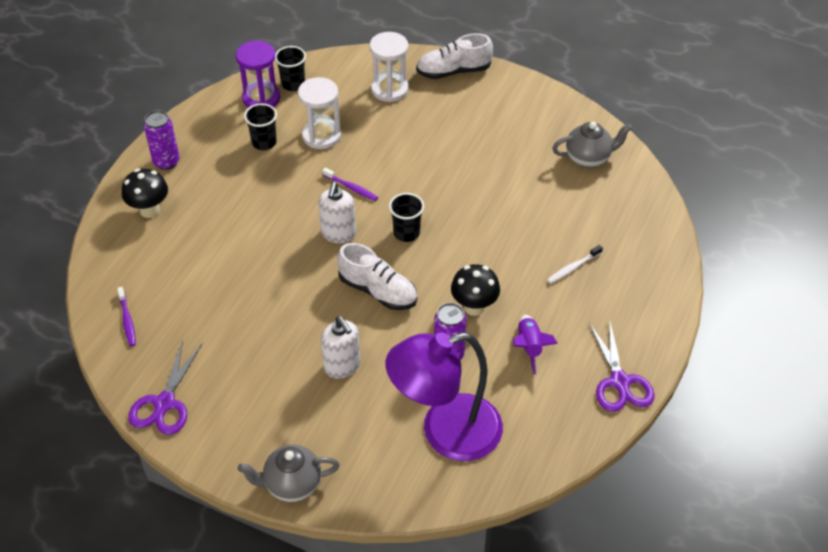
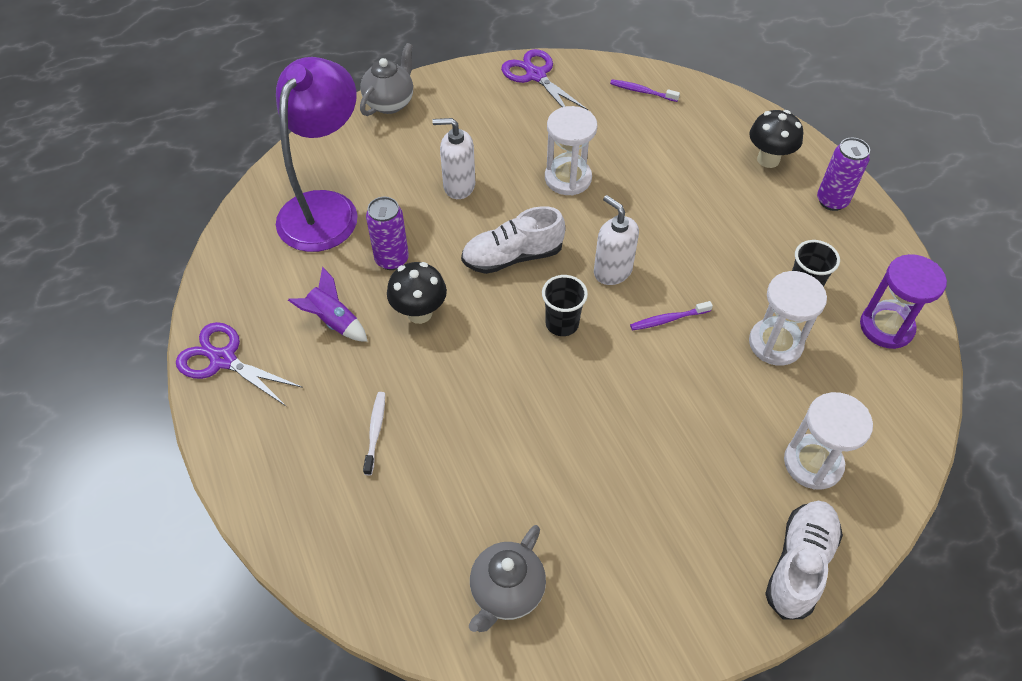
camera: 130 degrees right, 5 degrees up
(272, 307) = (568, 178): none -> white hourglass
(293, 84) = (894, 371): black cup -> none

